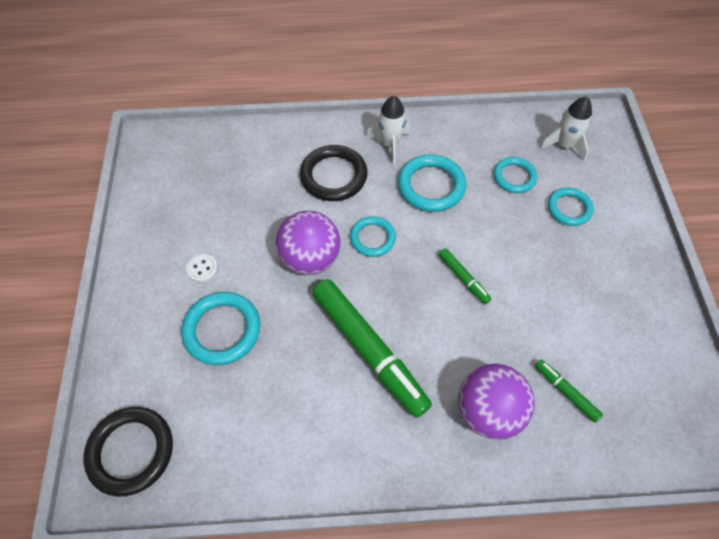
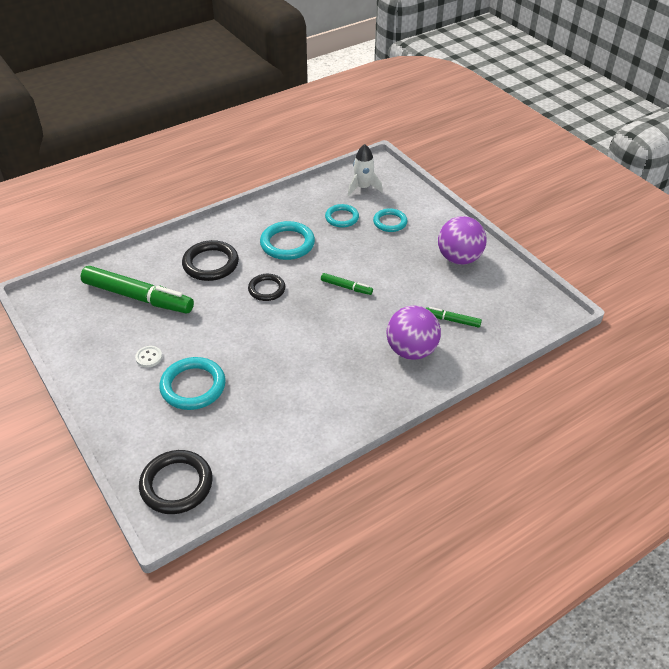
camera: 30 degrees left, 15 degrees down
(310, 258) = (229, 318): purple ball -> purple ball (459, 258)
(369, 350) = (310, 352): green marker -> green marker (138, 297)
(372, 238) = (267, 289): turquoise ring -> black ring
(390, 144) = (239, 229): white rocket -> none

